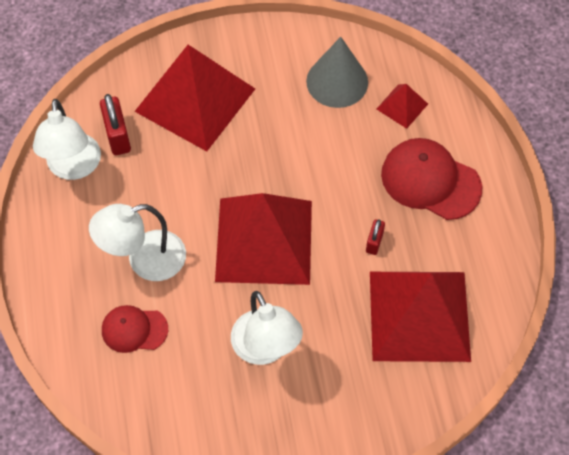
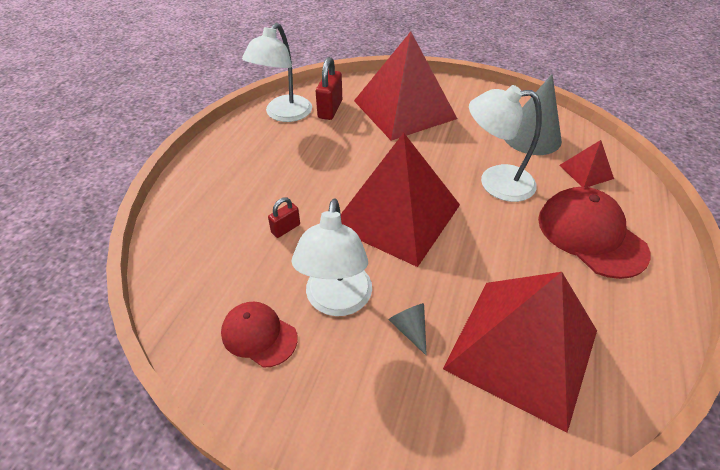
camera: 30 degrees right, 15 degrees down
(134, 329) = (235, 231): red cap -> red cap (259, 335)
(145, 260) = (286, 188): white lamp -> white lamp (495, 182)
(333, 342) = (410, 329): none -> grey cone
(374, 242) = (504, 260): red padlock -> red padlock (286, 228)

